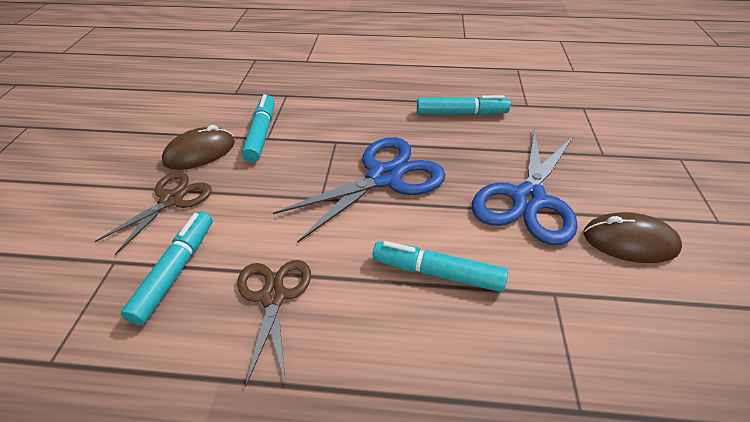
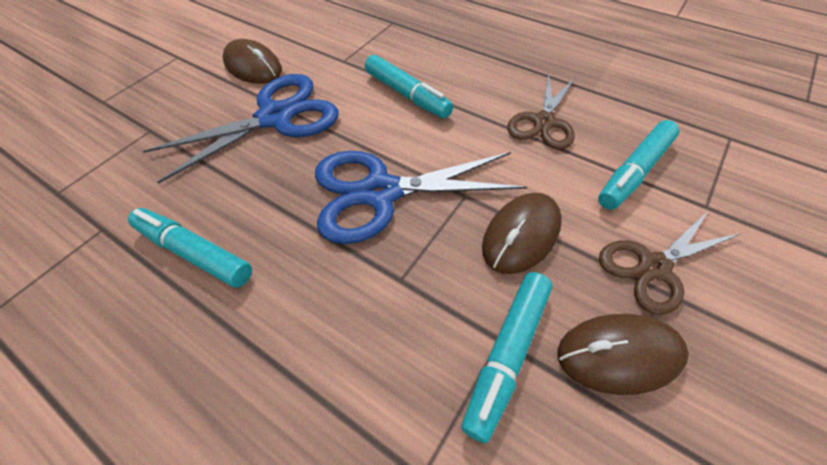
camera: 150 degrees left, 10 degrees up
(269, 187) = (521, 235): none -> brown mouse

